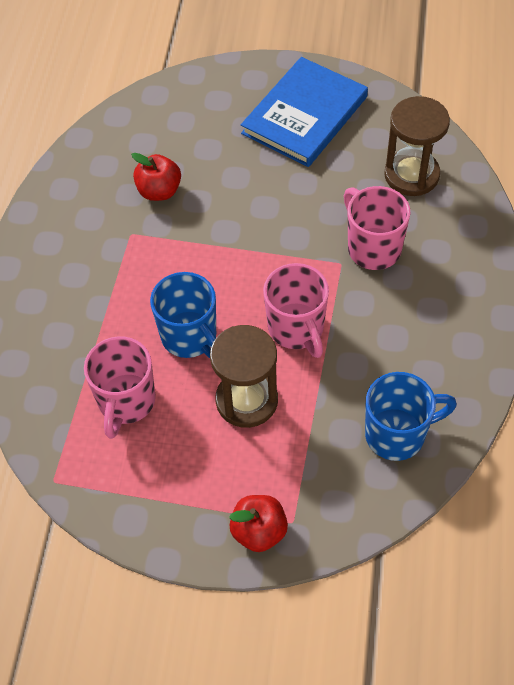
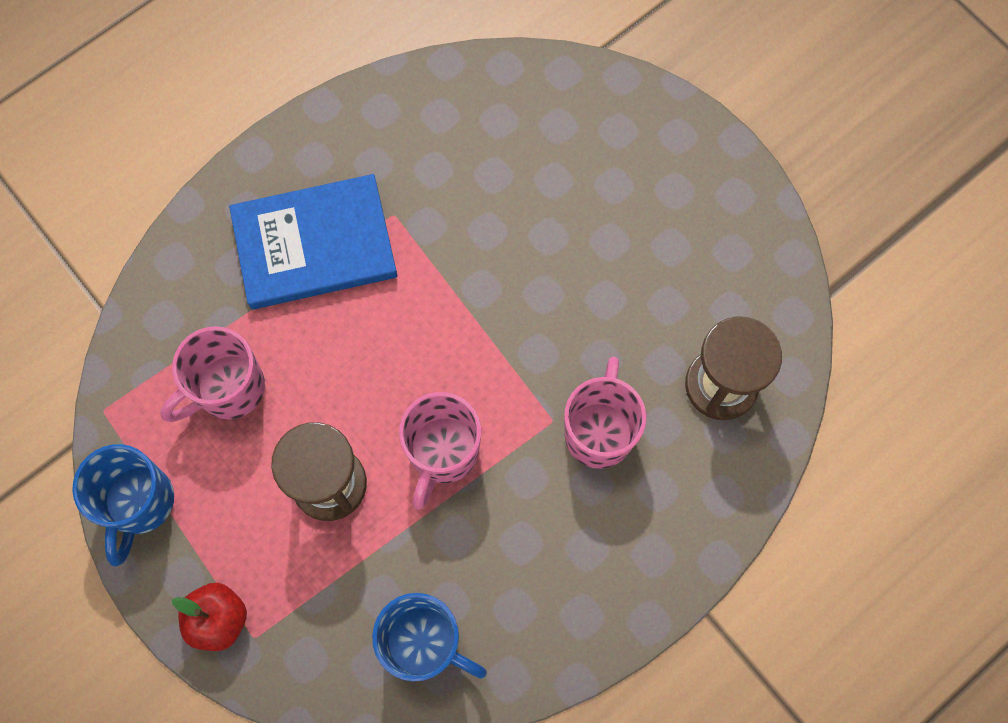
camera: 40 degrees right, 15 degrees up
(159, 191) = (462, 189): red apple -> none
(190, 337) = (342, 374): blue mug -> blue mug (139, 503)
(305, 115) = (685, 222): blue book -> blue book (314, 245)

